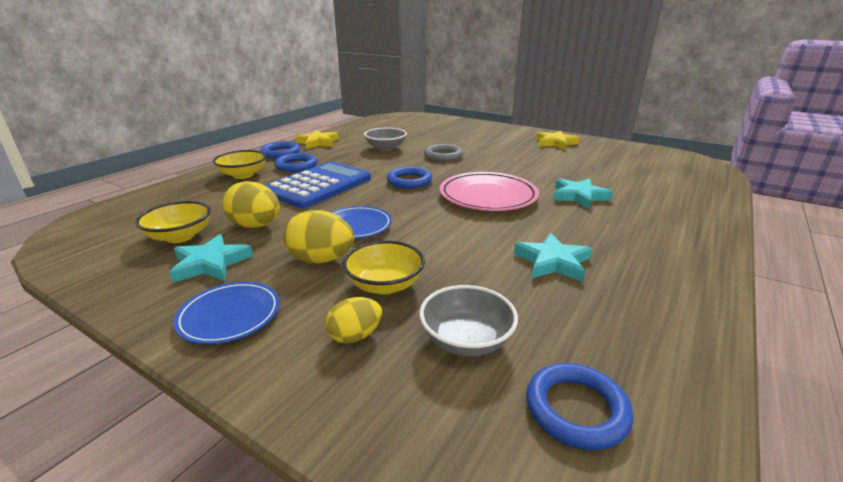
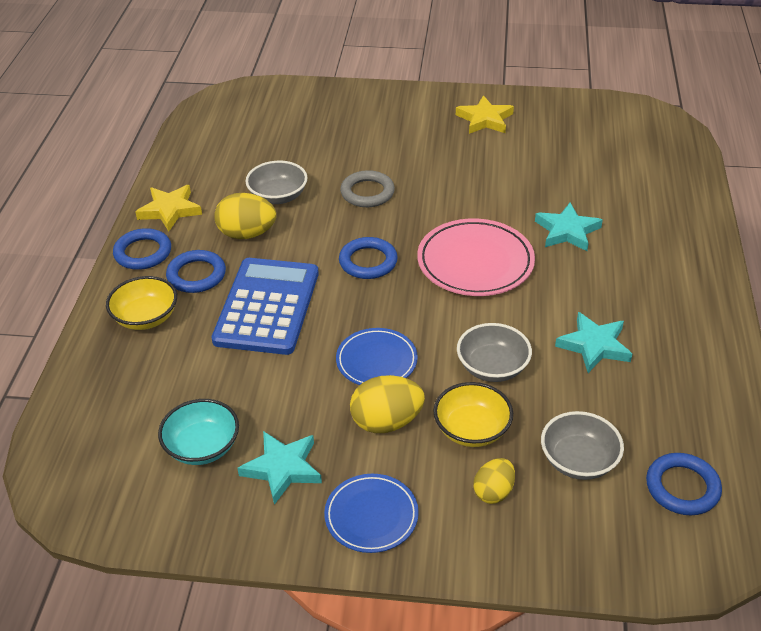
camera: 25 degrees left, 15 degrees up
(180, 236) = (202, 447): yellow bowl -> turquoise bowl
(256, 226) = (268, 400): yellow egg -> yellow egg (247, 234)
(444, 252) = (492, 367): none -> grey bowl

